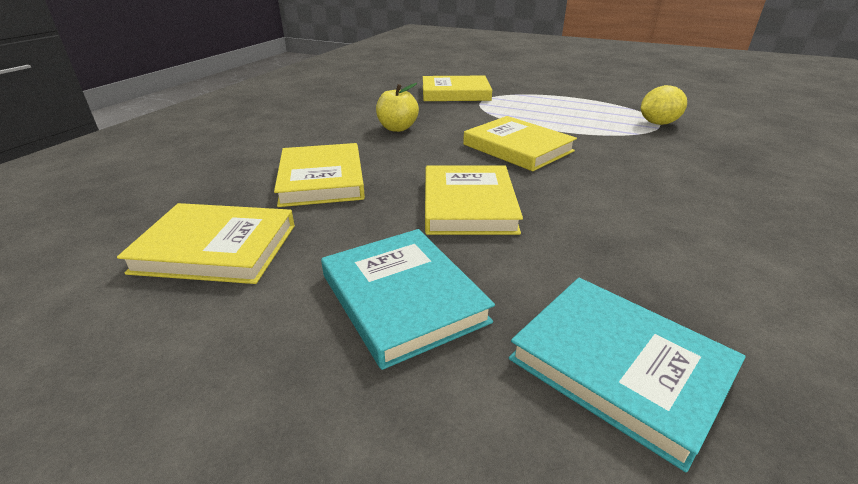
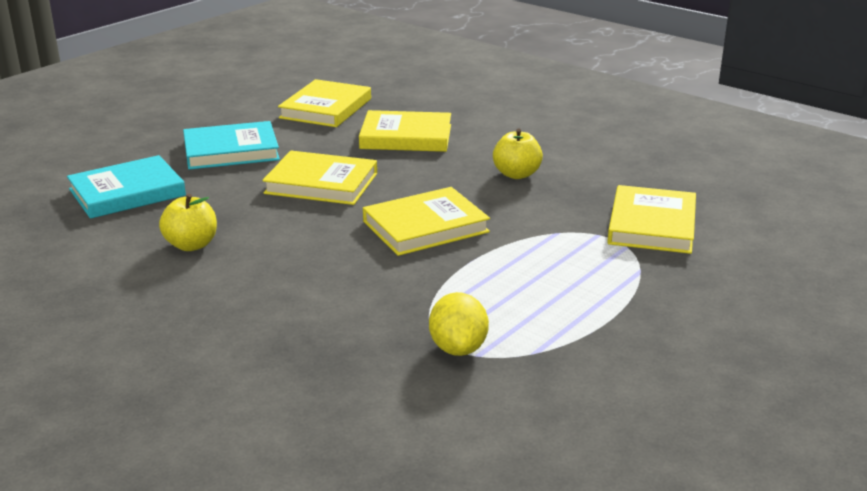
camera: 105 degrees right, 5 degrees down
(678, 250) = (191, 245): none -> yellow apple

